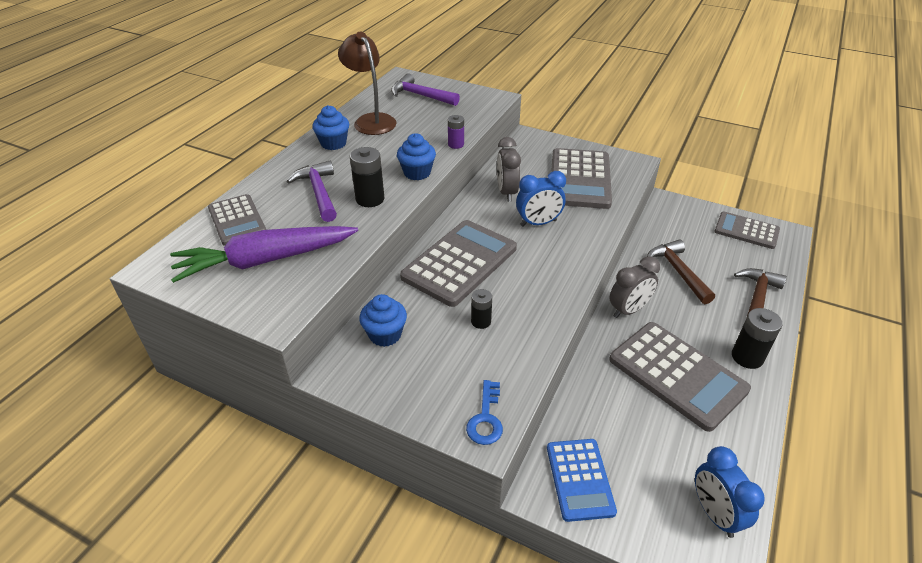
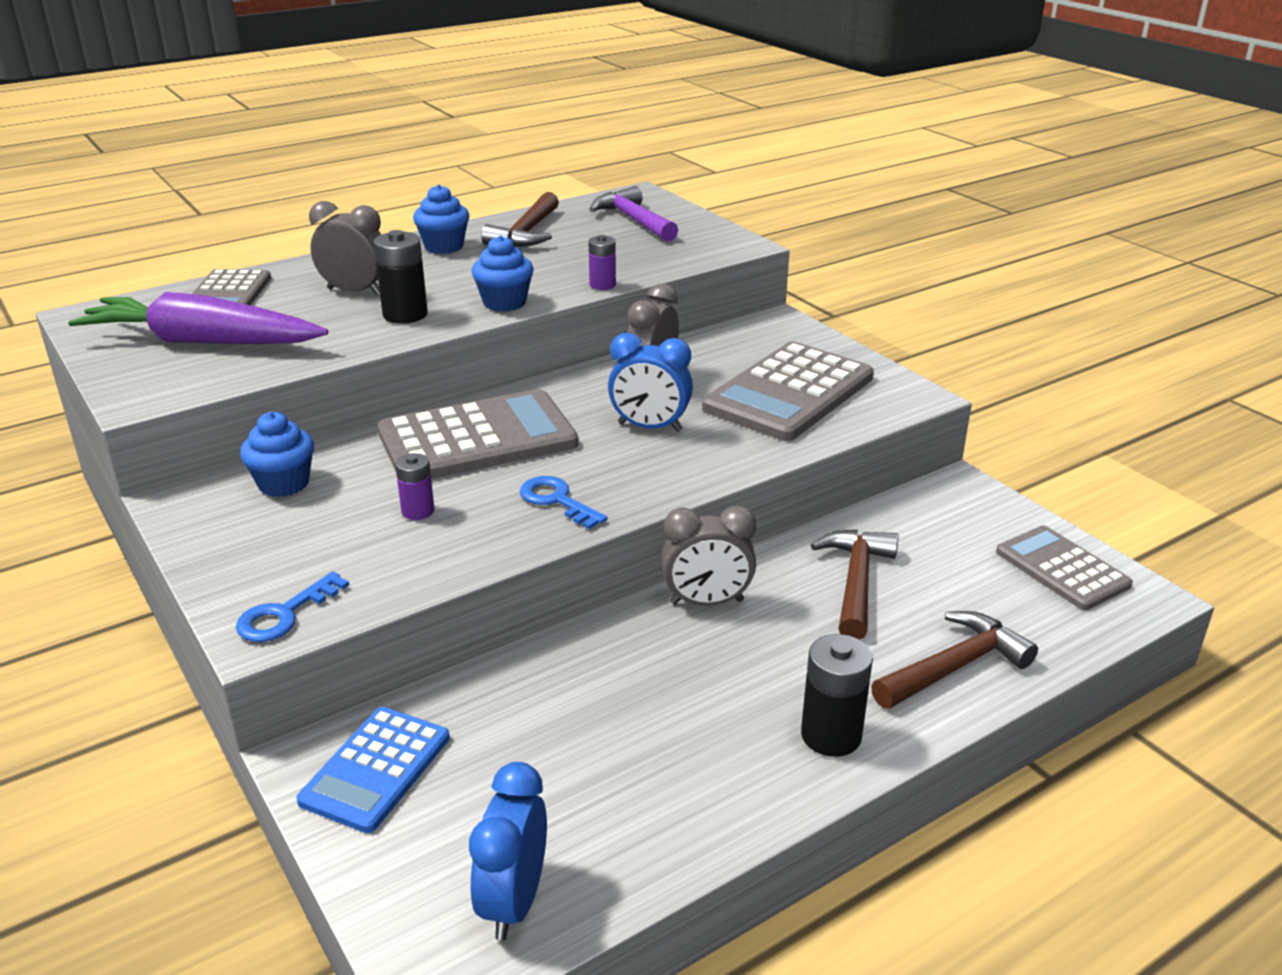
camera: 30 degrees right, 10 degrees down
(318, 192) = (354, 292): purple hammer -> grey clock
(371, 120) = (526, 233): brown lamp -> brown hammer
(481, 321) = (418, 511): black battery -> purple battery
(543, 285) = (557, 500): none -> blue key
(677, 375) = (680, 710): grey calculator -> none

